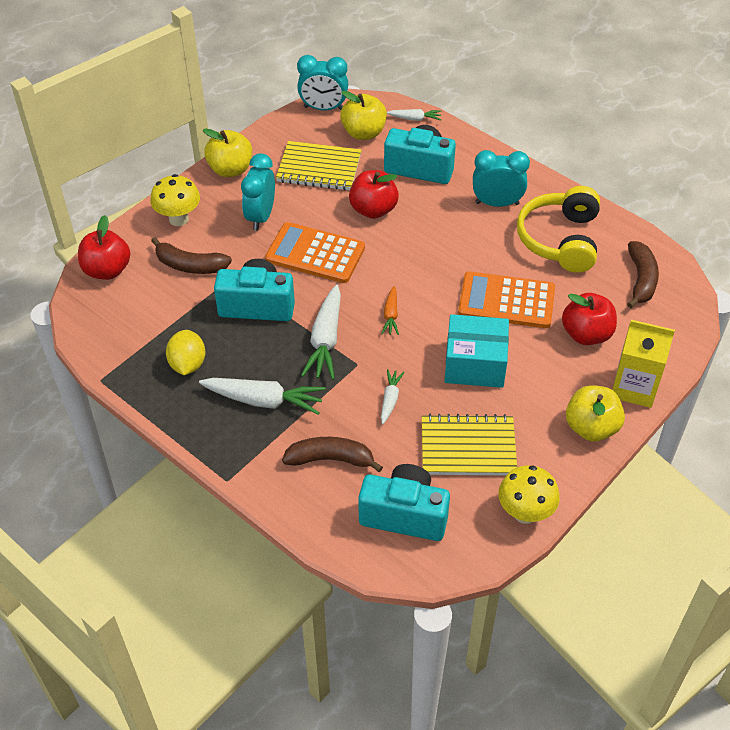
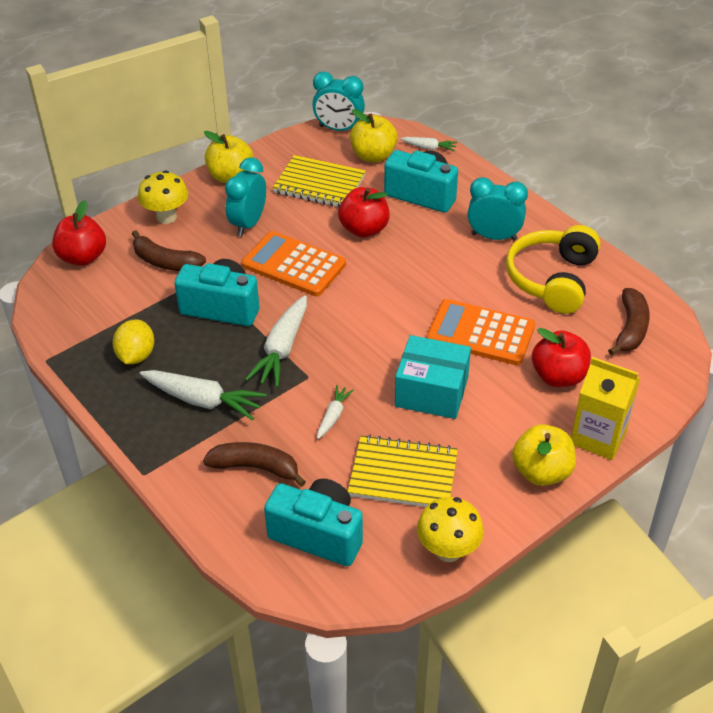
camera: 10 degrees right, 5 degrees down
(391, 315) = (355, 333): orange carrot -> none

